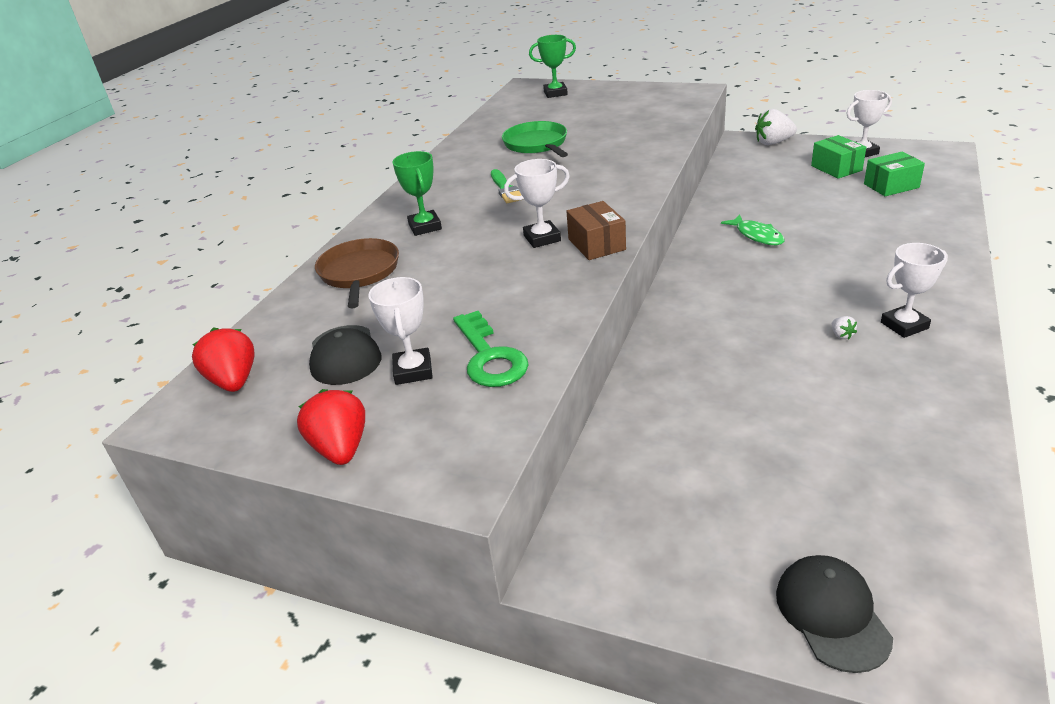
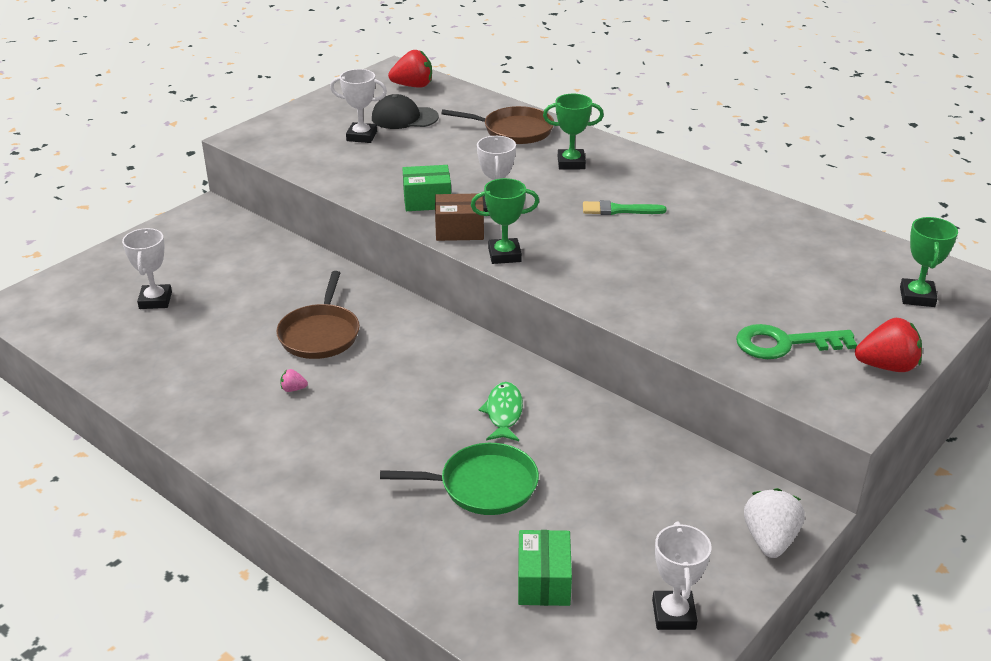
camera: 105 degrees right, 0 degrees up
(341, 448) = (312, 111): red strawberry -> red strawberry (887, 366)
(489, 357) = (348, 161): green key -> green key (784, 344)
(536, 144) = (728, 248): green pan -> green pan (483, 485)
(621, 214) = (504, 255): none -> green trophy
(749, 351) = (320, 334): none -> brown pan
(757, 235) = (503, 413): green fish -> green fish turned 105 degrees clockwise
(832, 614) = (88, 278): black cap -> none
(836, 168) = (635, 559): green box -> green box (427, 201)
(841, 335) = (293, 389): white strawberry -> pink strawberry
(904, 325) = (271, 430): white trophy -> white trophy (155, 300)

